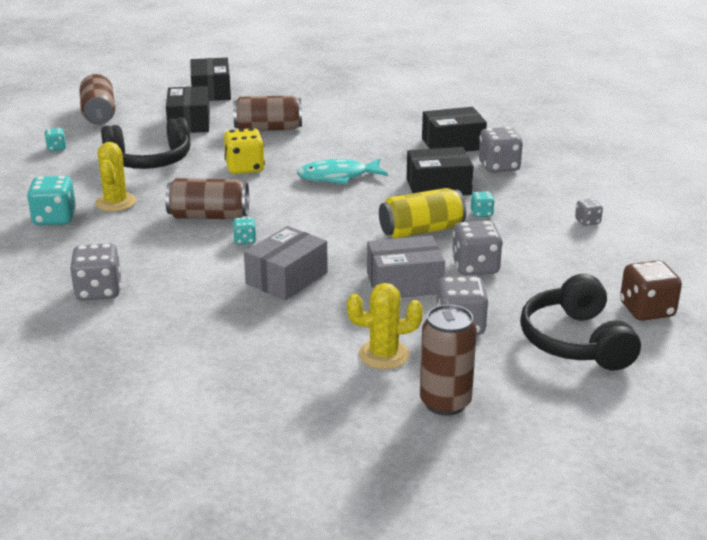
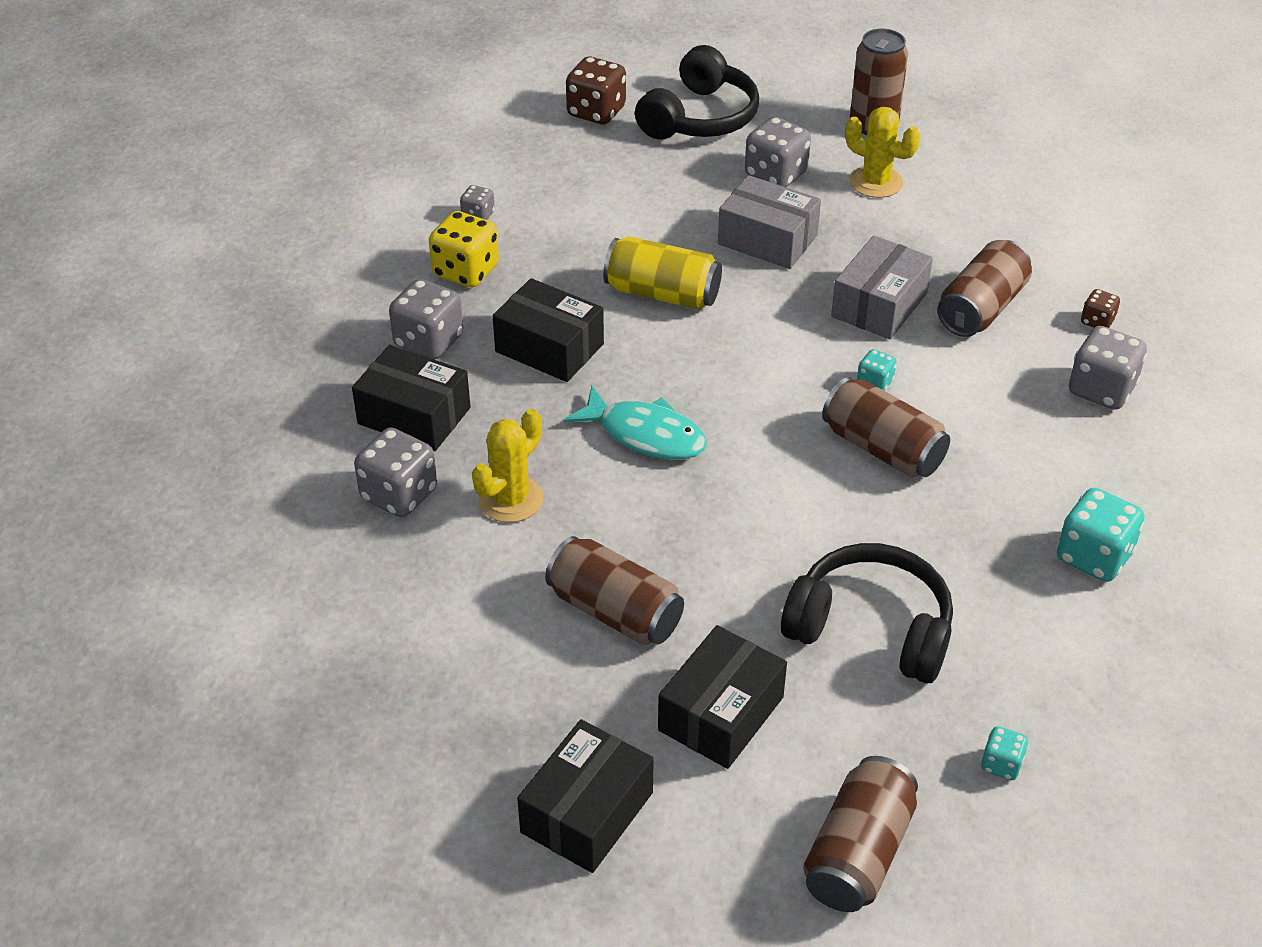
camera: 140 degrees left, 15 degrees up
(115, 202) = (987, 546): yellow cactus -> yellow cactus (510, 499)
(128, 330) = (1097, 321): none -> brown dice
(218, 304) = (981, 308): none -> brown can
(245, 168) = (747, 526): yellow dice -> yellow dice (466, 271)
(286, 278) = (879, 305): grey box -> grey box turned 45 degrees counterclockwise
(475, 267) = (674, 223): grey dice -> grey dice (399, 494)
(481, 214) = (565, 282): turquoise dice -> none

